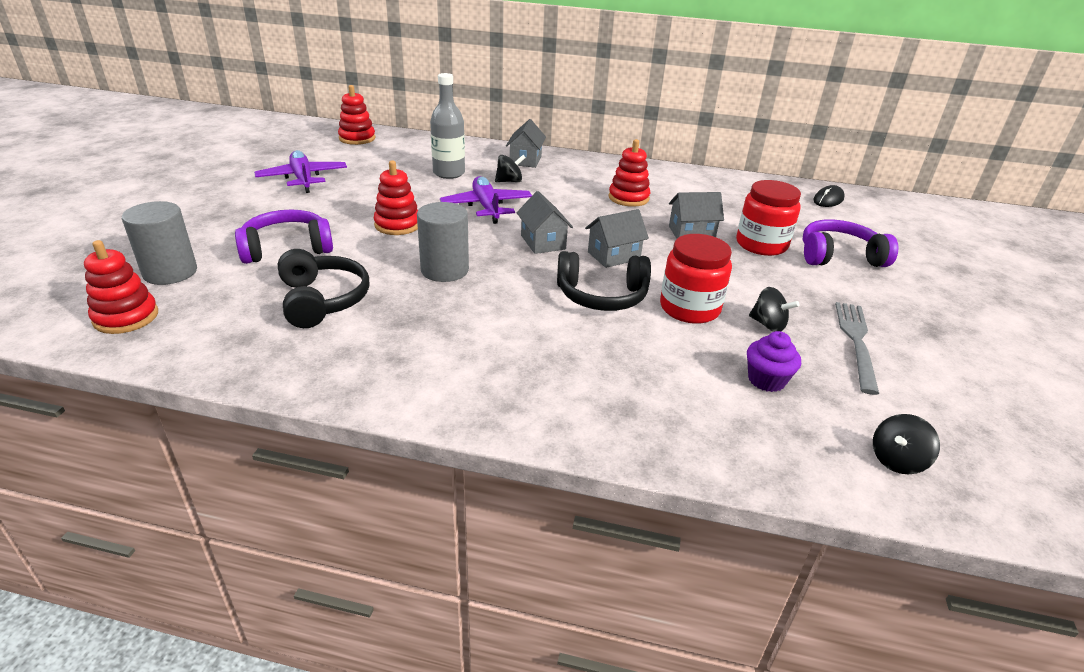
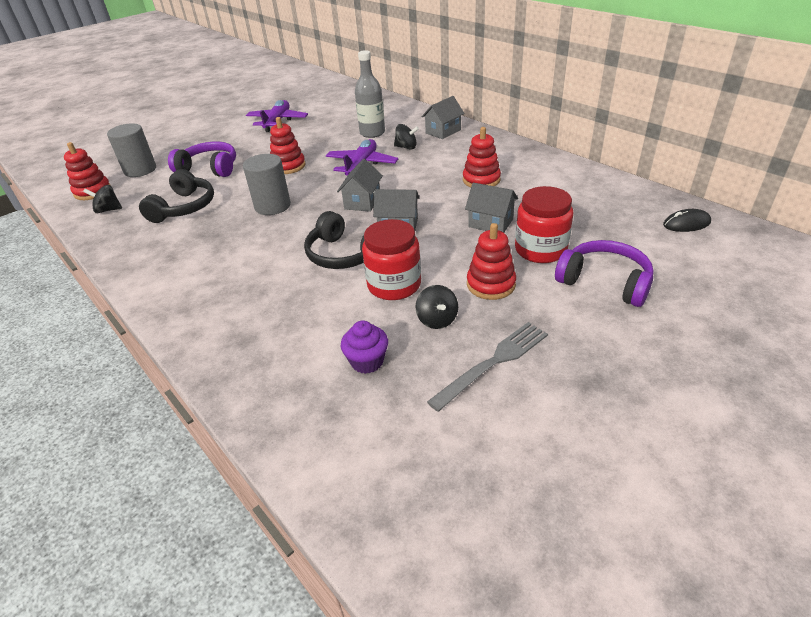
camera: 40 degrees right, 5 degrees up
(357, 138) = (348, 95): red stacking toy -> red stacking toy (491, 284)
(897, 460) = (370, 468): black spinning top -> black spinning top (108, 210)

